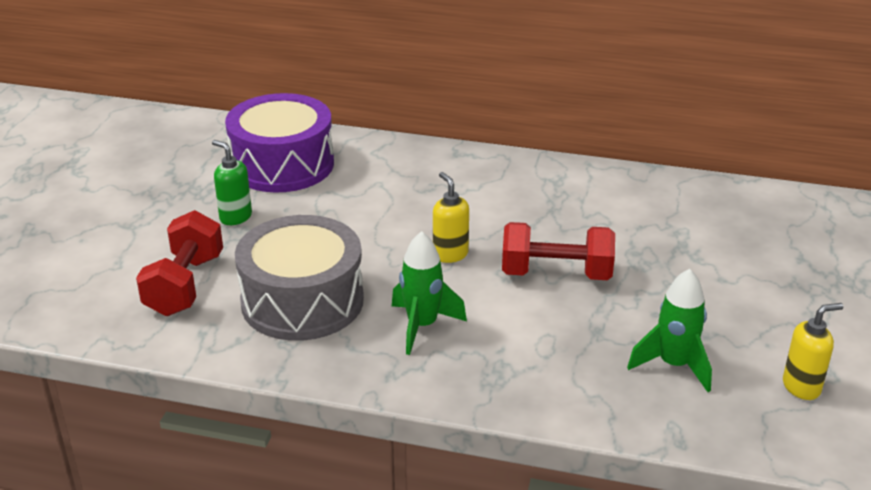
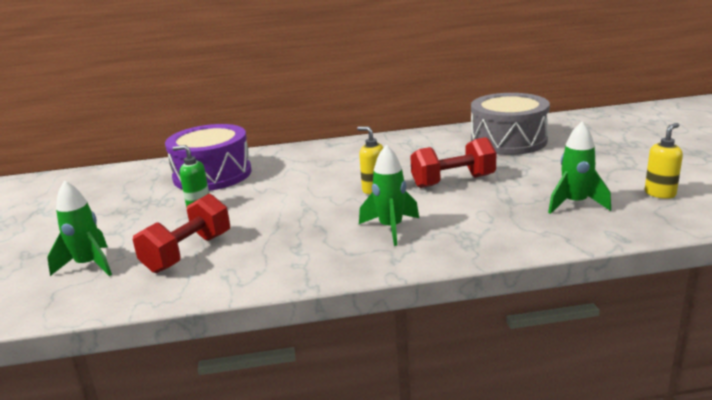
camera: 20 degrees left, 10 degrees down
(80, 268) = (89, 265): none -> green rocket
(185, 285) = (188, 253): red dumbbell -> red dumbbell turned 45 degrees clockwise
(302, 301) = (290, 238): grey drum -> grey drum (508, 141)

